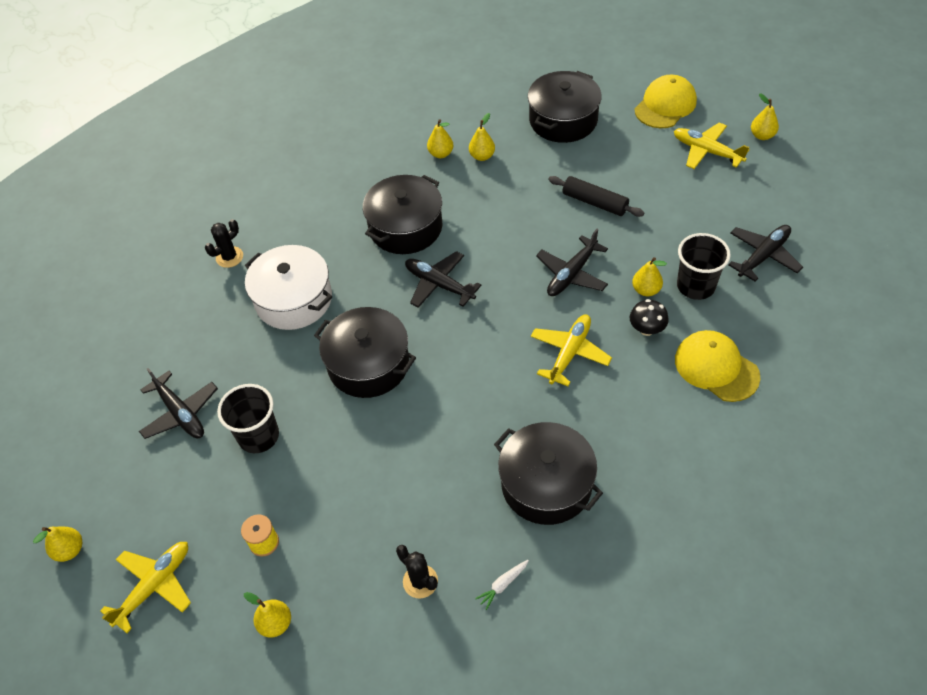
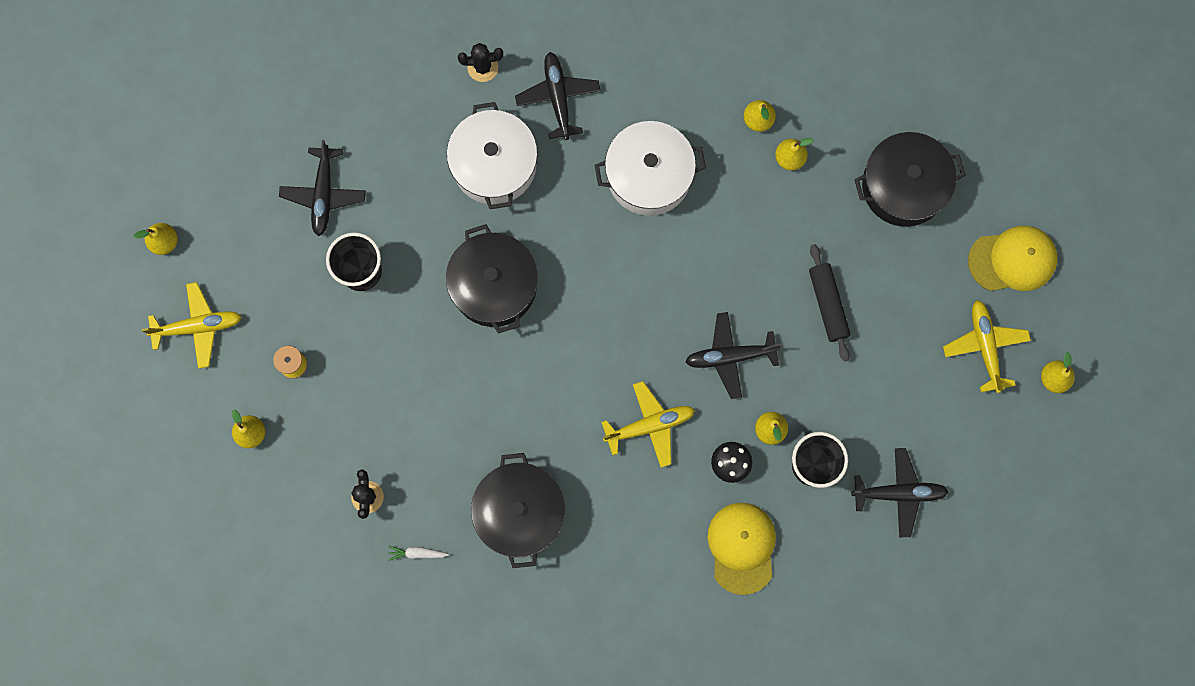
camera: 40 degrees right, 25 degrees up
(405, 227) = (649, 175): black pot -> white pot
(439, 284) = (618, 262): black plane -> black plane (558, 97)

